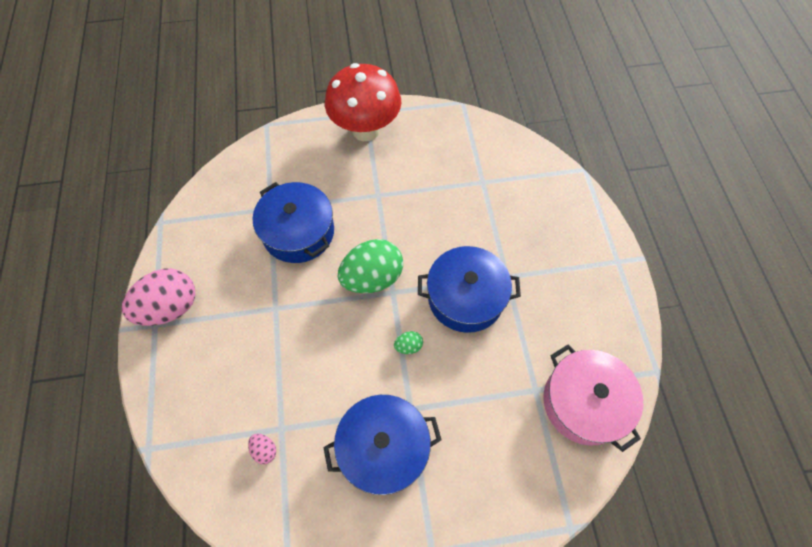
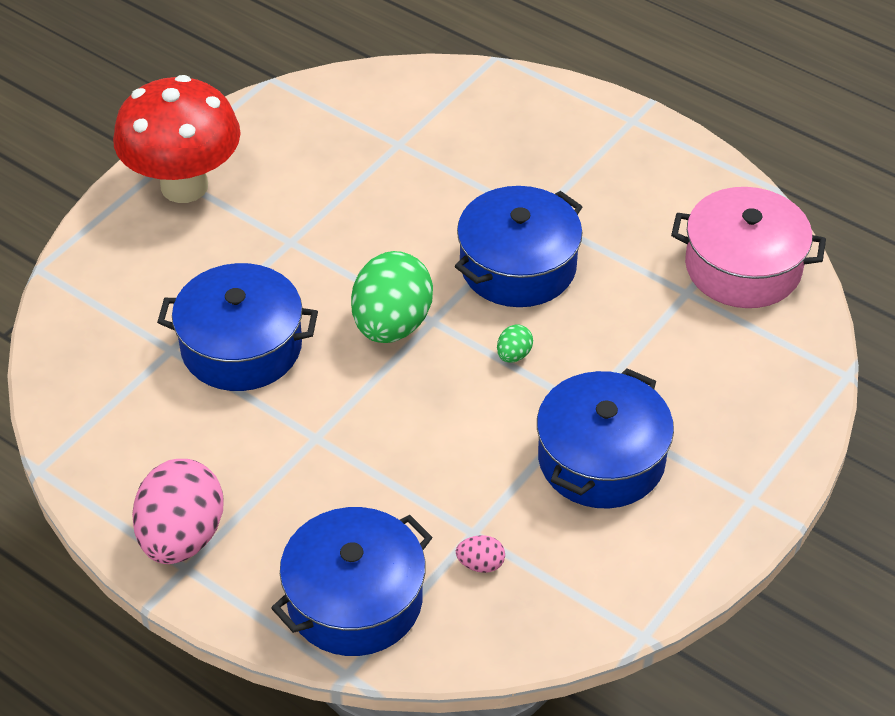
camera: 45 degrees left, 15 degrees down
(194, 412) = (355, 600): none -> blue pot

